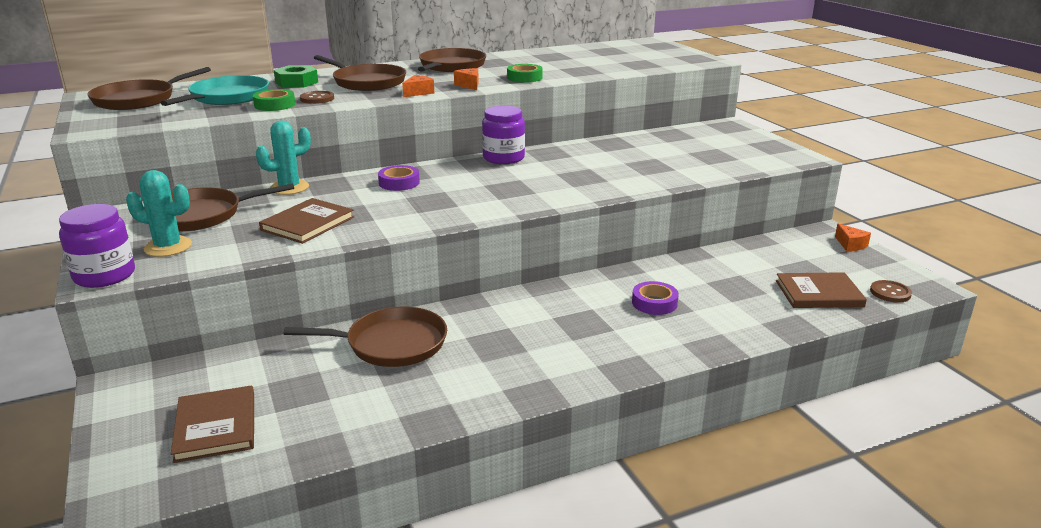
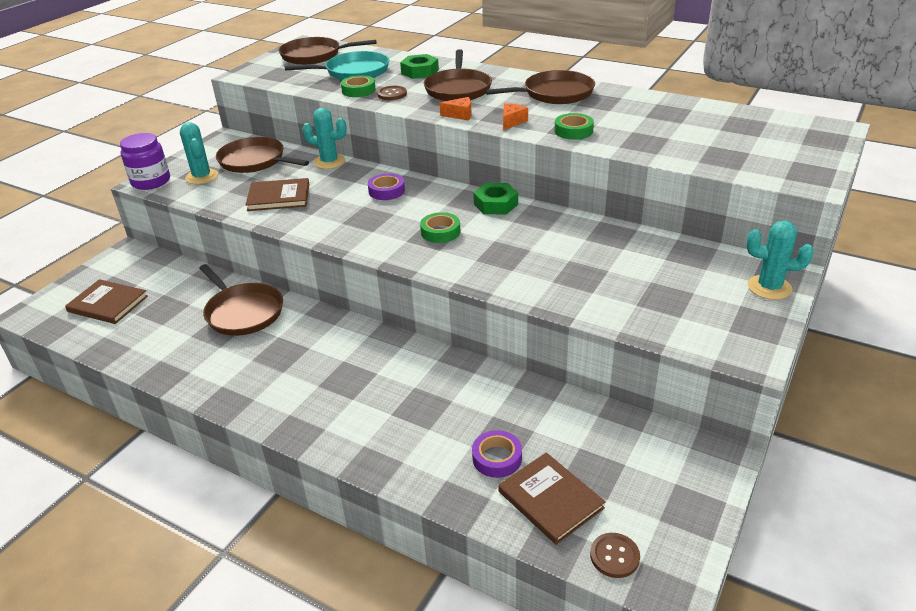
camera: 55 degrees right, 10 degrees up
(216, 426) = (108, 304): brown book -> brown book turned 75 degrees clockwise
(503, 158) = (496, 204): purple jar -> green nut
(509, 184) = (440, 232): none -> green tape
(654, 303) = (419, 401): purple tape -> purple tape (497, 458)
(738, 132) = (769, 287): none -> turquoise cactus
(850, 245) = (707, 487): orange cheese -> none

